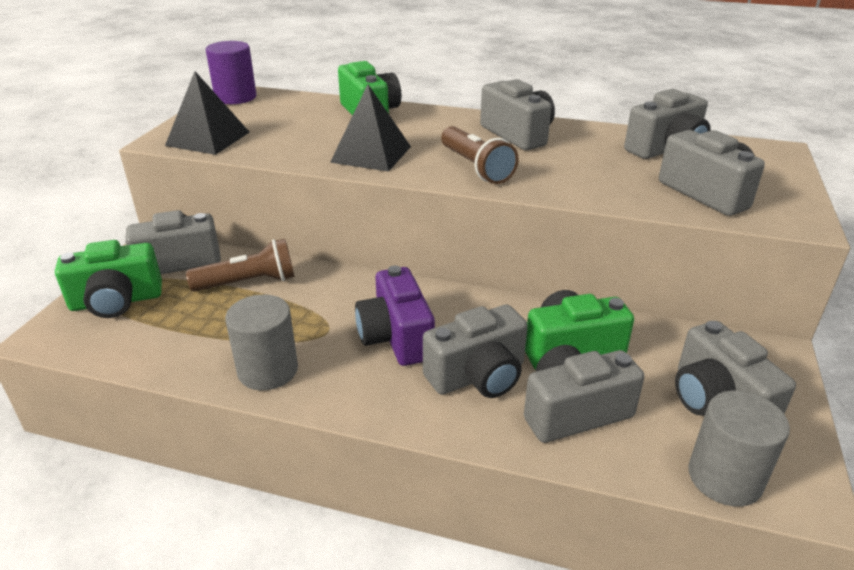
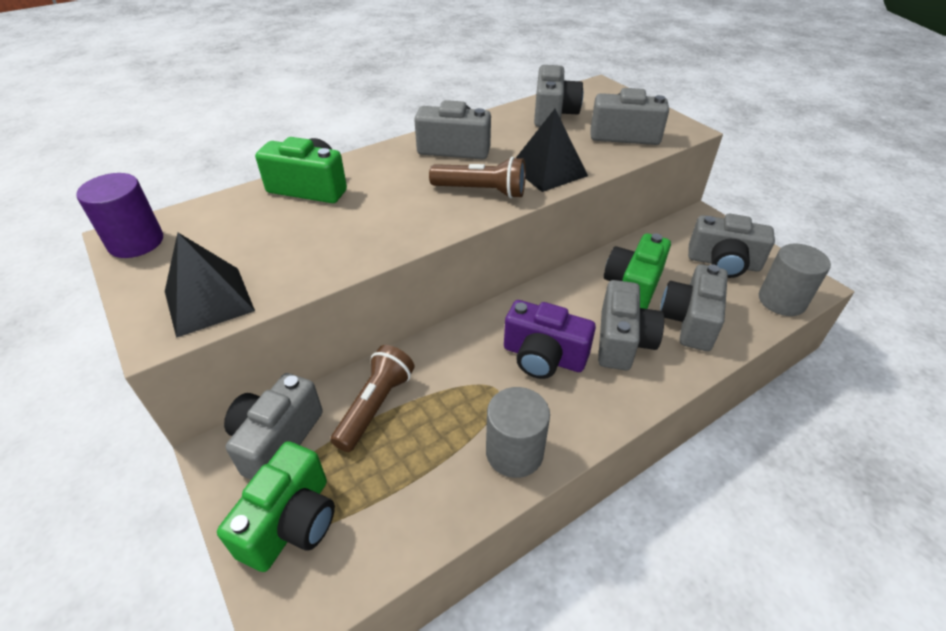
camera: 50 degrees left, 10 degrees up
(371, 154) = (390, 224): black pyramid -> black pyramid (548, 170)

